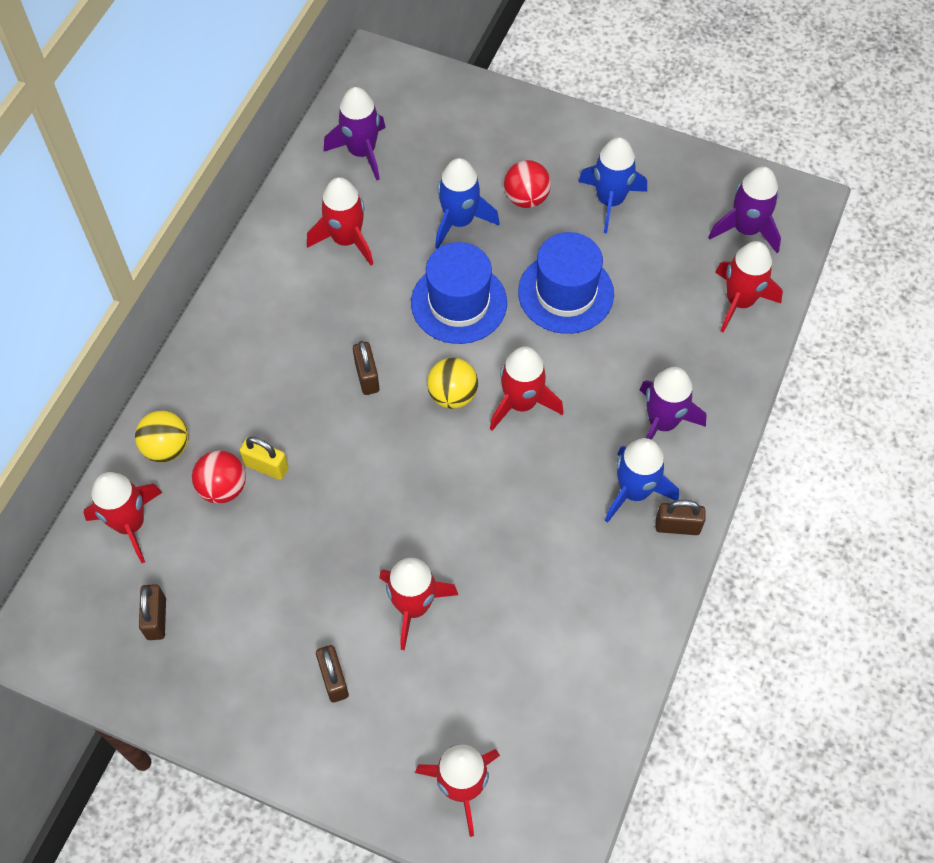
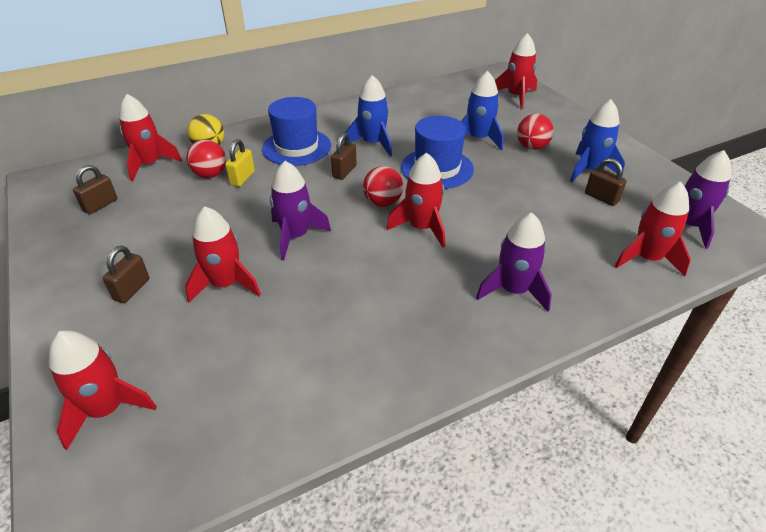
camera: 40 degrees right, 20 degrees down
(266, 466) = (242, 178): yellow padlock -> yellow padlock turned 45 degrees clockwise
(346, 240) = (404, 119): red rocket -> red rocket (516, 96)
(362, 152) = (454, 96): purple rocket -> purple rocket (295, 236)
(452, 395) = (383, 203): yellow ball -> red ball
(565, 293) = (512, 194): blue hat -> blue hat (296, 147)
(634, 491) = (448, 316): blue rocket -> blue rocket (373, 143)
(677, 526) = (460, 358): brown padlock -> brown padlock (601, 198)

